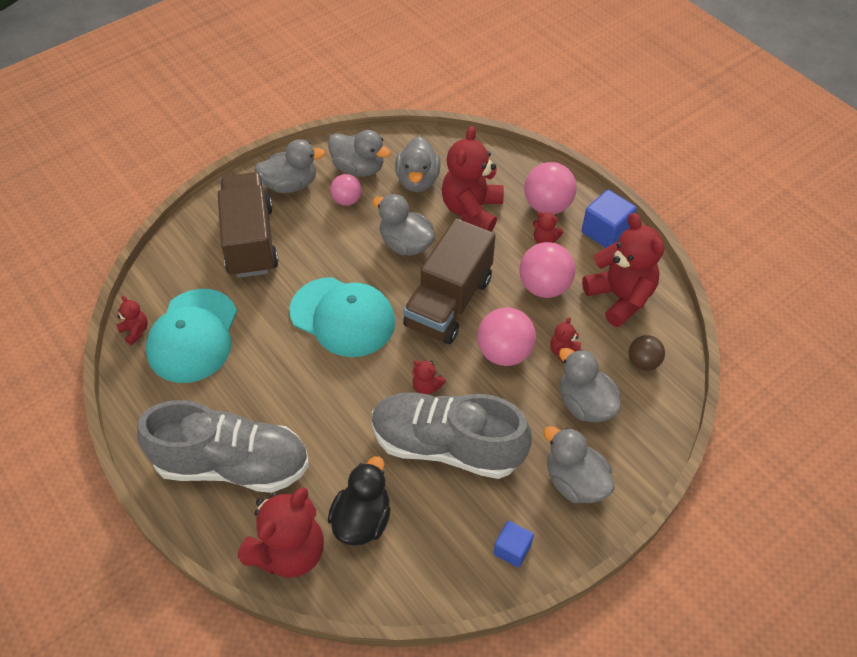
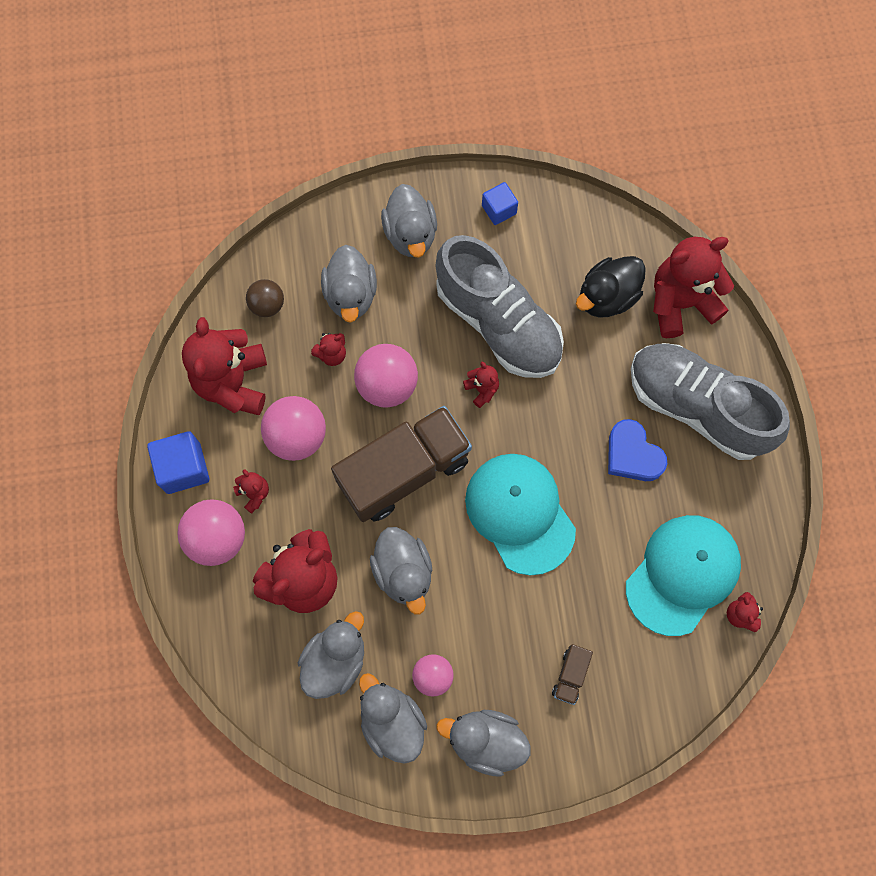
camera: 150 degrees left, 20 degrees up
(250, 241) = (570, 675): brown truck -> brown truck, size x0.41
(273, 399) = (632, 454): none -> blue heart

